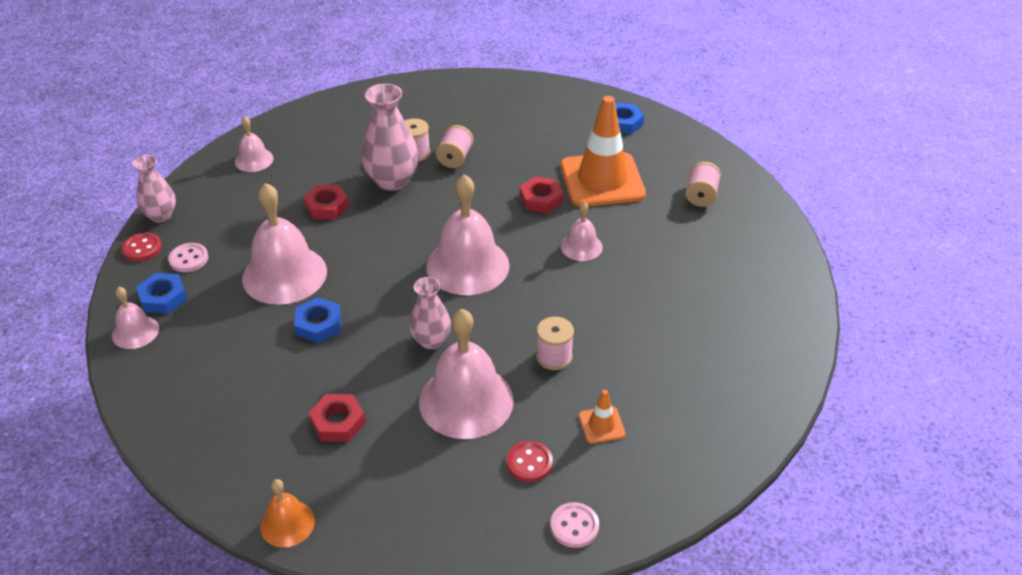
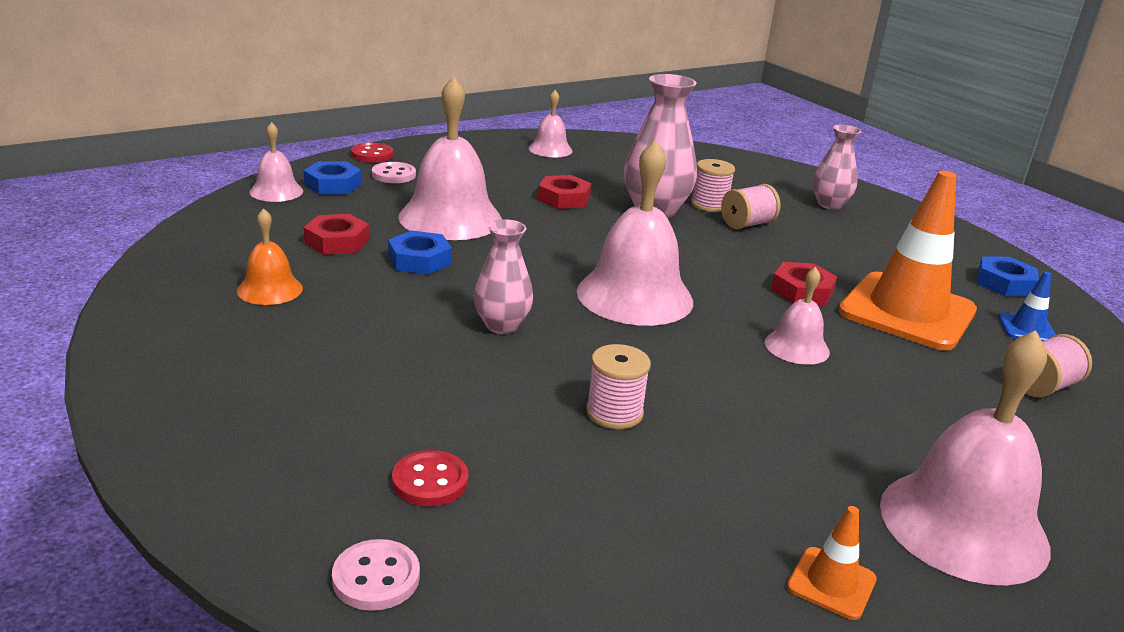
camera: 40 degrees right, 15 degrees down
(161, 215) = (420, 145): pink vase -> pink vase (829, 204)
(287, 523) = (134, 366): orange bell -> orange bell (270, 289)
(338, 422) = (311, 328): red nut -> red nut (337, 241)
(466, 401) = (455, 388): pink bell -> pink bell (963, 525)
(601, 425) = (573, 507): orange traffic cone -> orange traffic cone (831, 583)
(661, 155) = (1027, 329): none -> blue traffic cone

